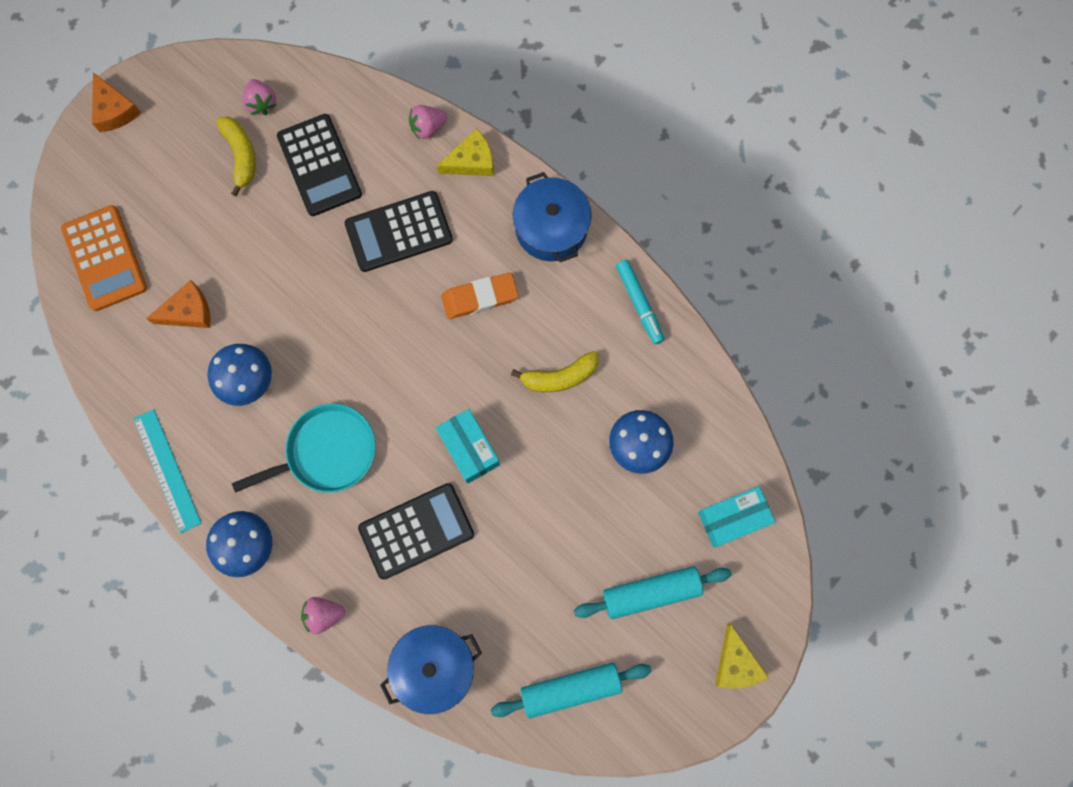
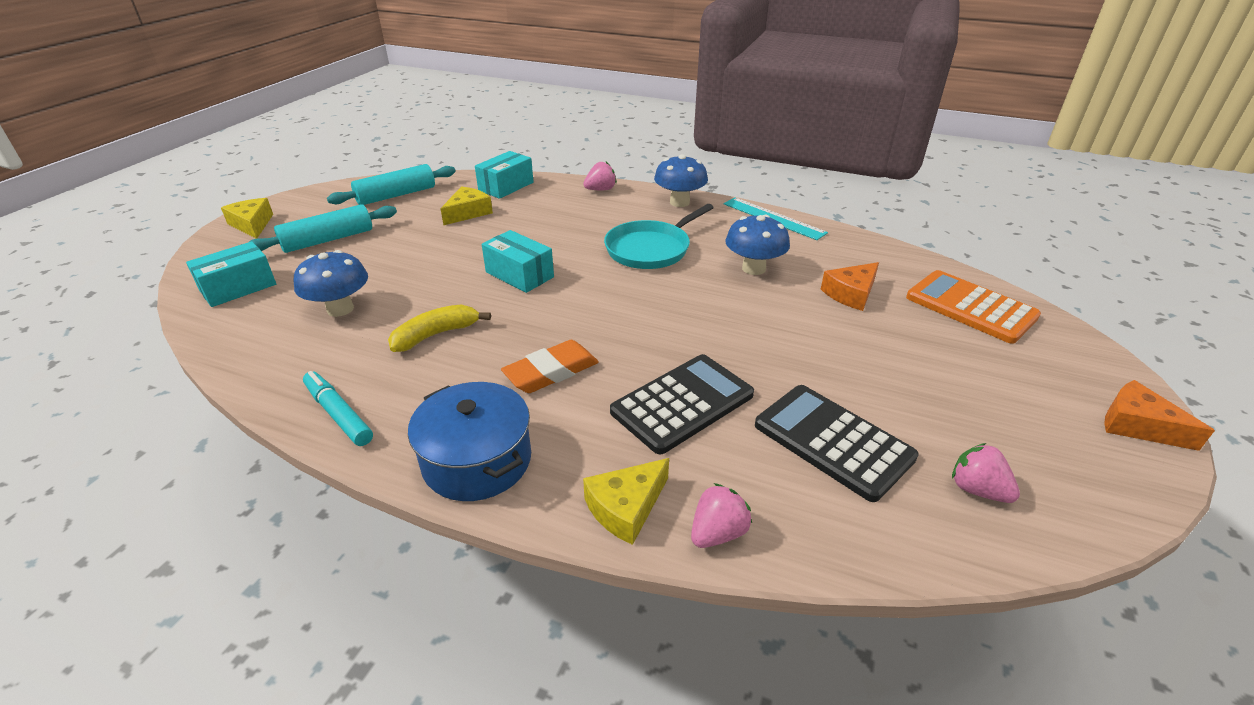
camera: 160 degrees right, 40 degrees down
(241, 155) = (937, 424): yellow banana -> none
(416, 531) = (548, 230): black calculator -> none
(434, 667) = (506, 186): blue pot -> turquoise box
(493, 607) = (468, 212): none -> yellow cheese

